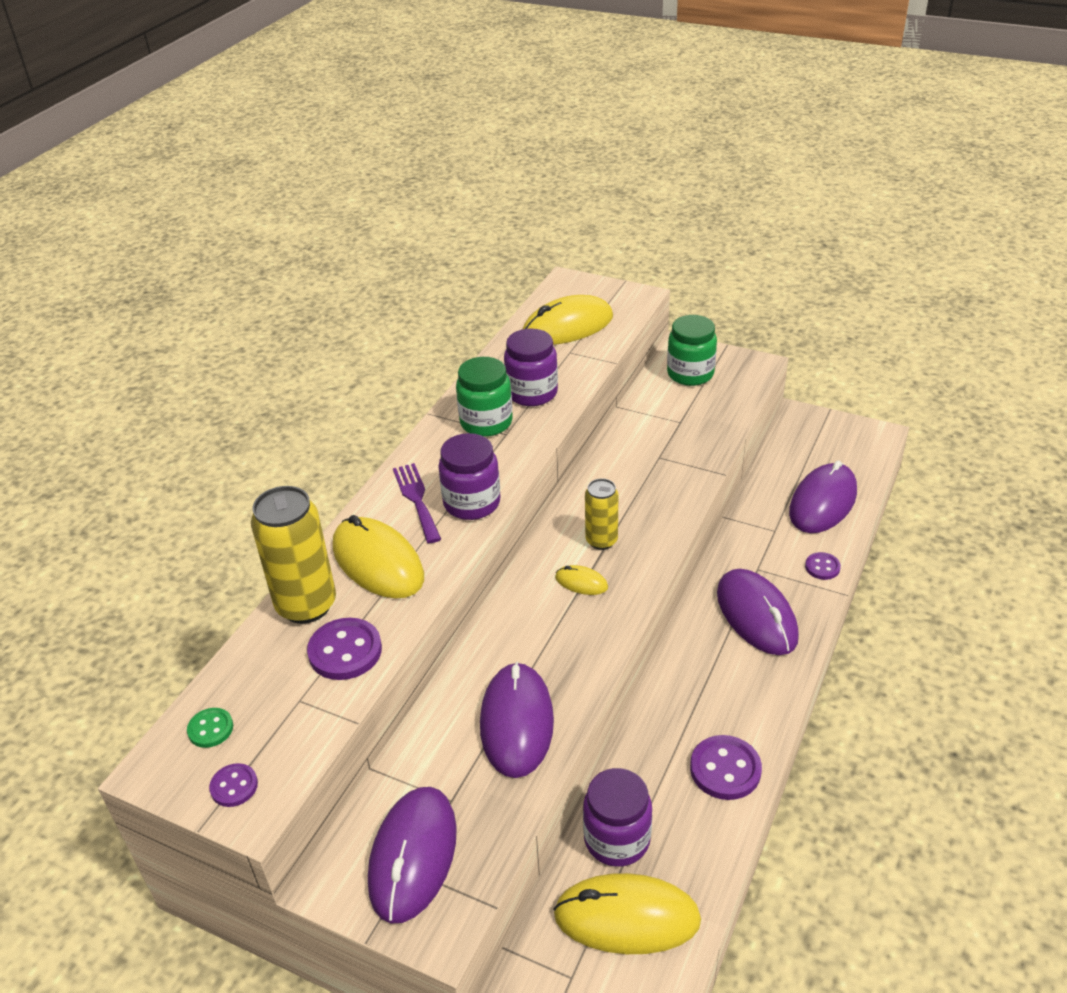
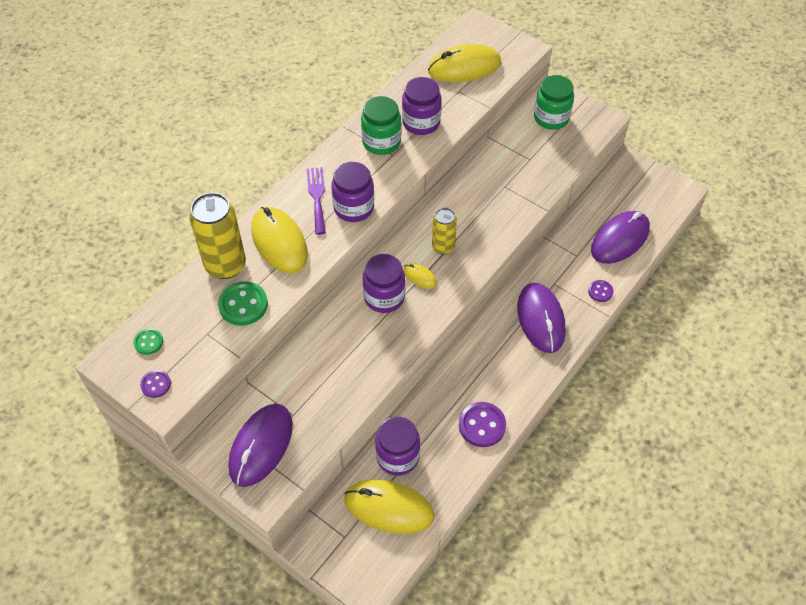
camera: 10 degrees right, 15 degrees up
(345, 651) = (243, 305): purple button -> green button
(517, 722) = (348, 371): purple mouse -> none
(540, 617) = (384, 297): none -> purple jar

